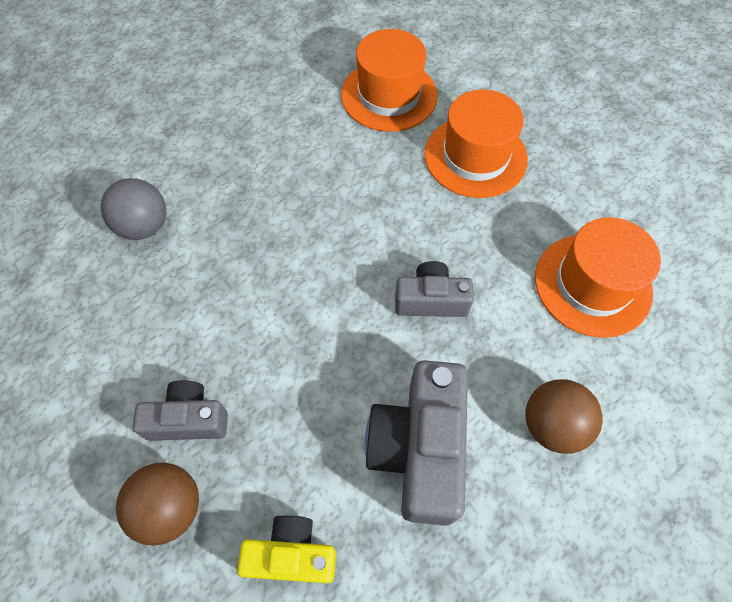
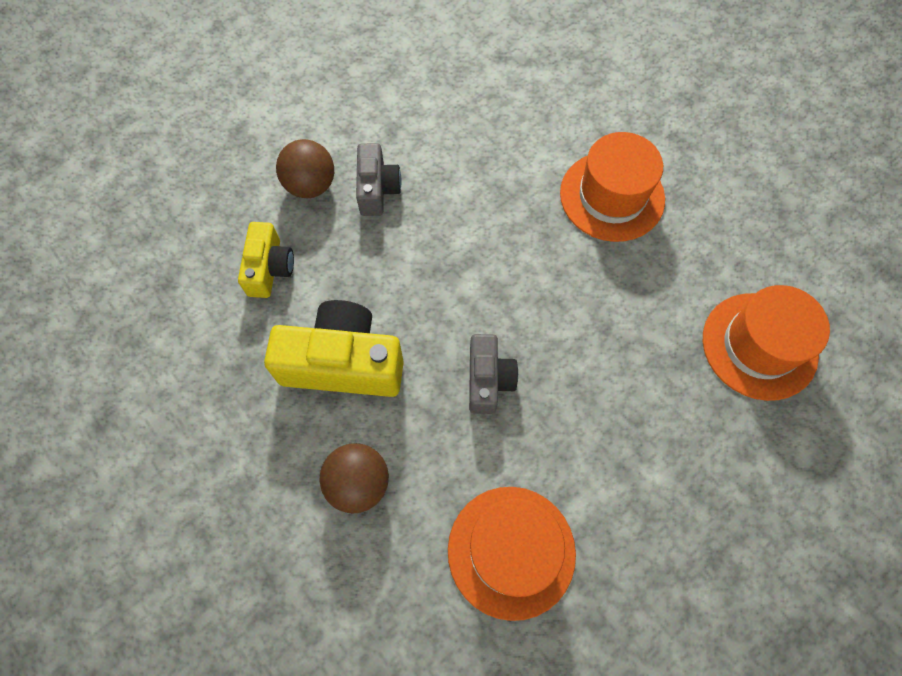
camera: 90 degrees right, 5 degrees up
(144, 226) = (558, 134): grey ball -> none
(419, 449) = (343, 363): grey camera -> yellow camera
(475, 156) = (678, 439): orange hat -> orange hat (612, 196)

